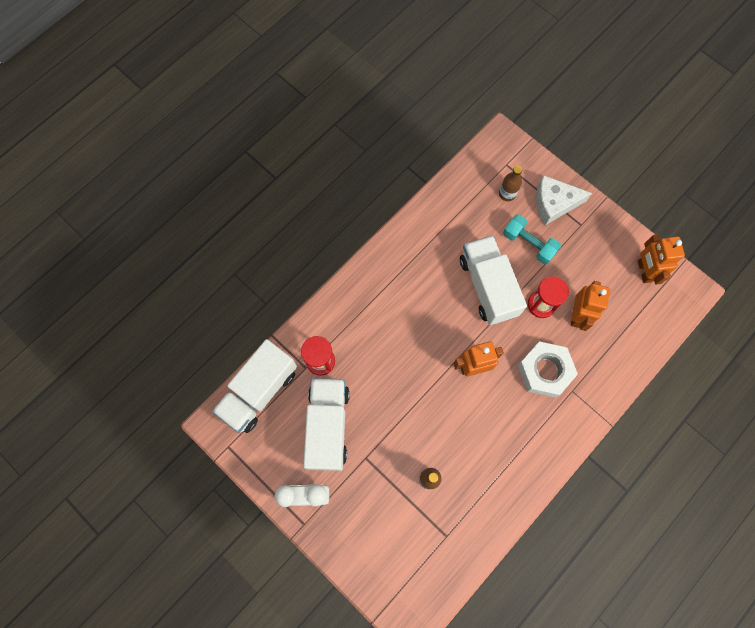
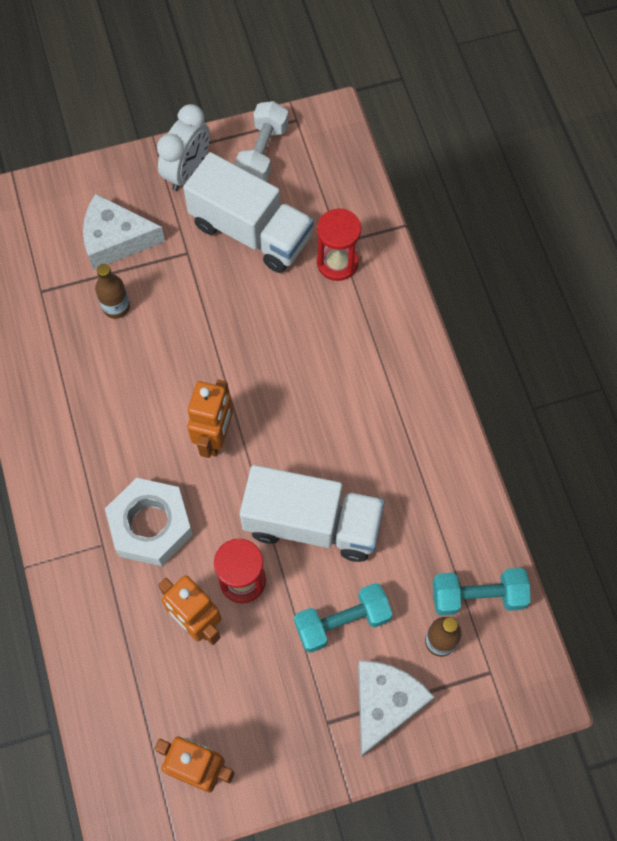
camera: 120 degrees right, 5 degrees down
(259, 391) = (342, 179): white truck -> none
(265, 454) = (262, 153): none -> white dumbbell
(382, 511) = (116, 239): none -> white cheese
(473, 187) = (478, 596): none -> turquoise dumbbell

